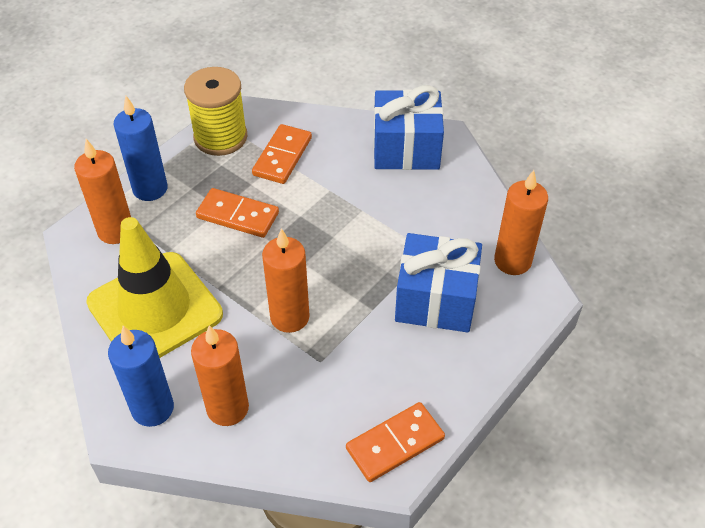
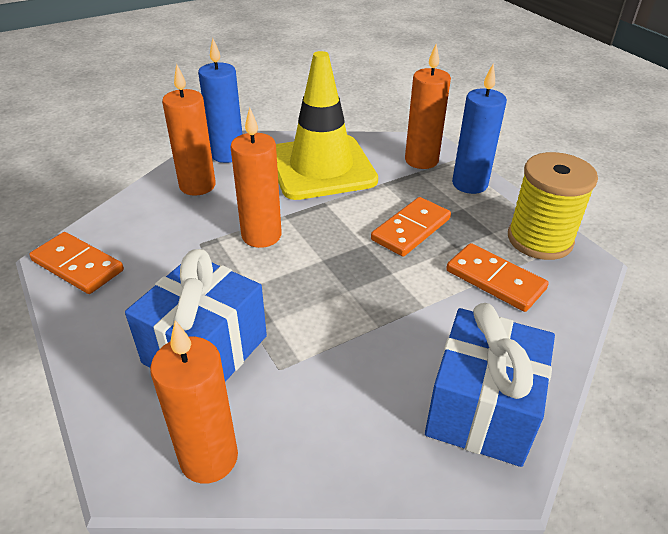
camera: 110 degrees right, 10 degrees down
(395, 444) = (77, 266): orange domino -> orange domino turned 45 degrees counterclockwise

